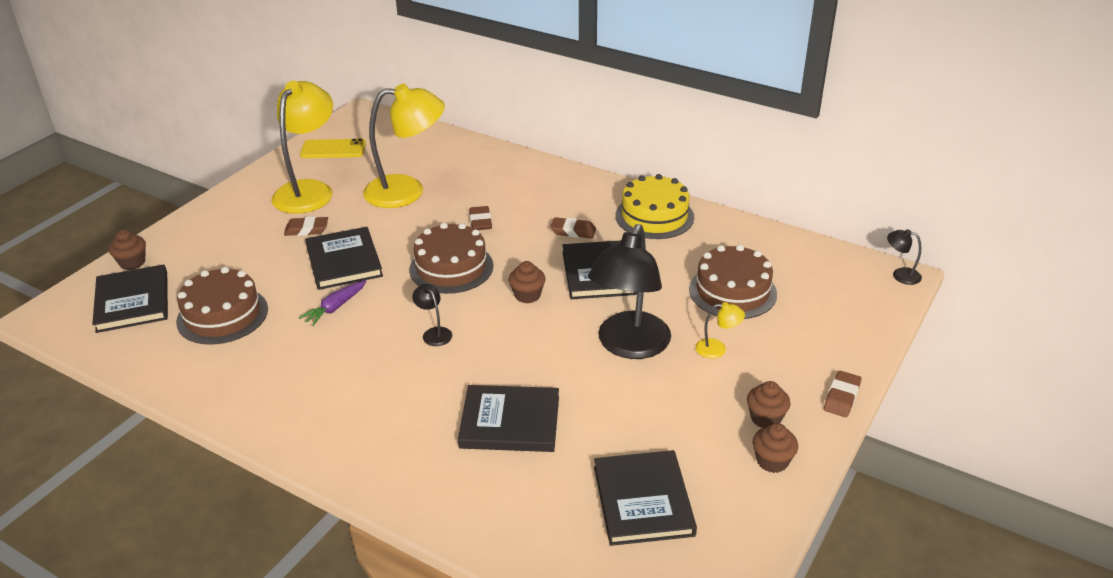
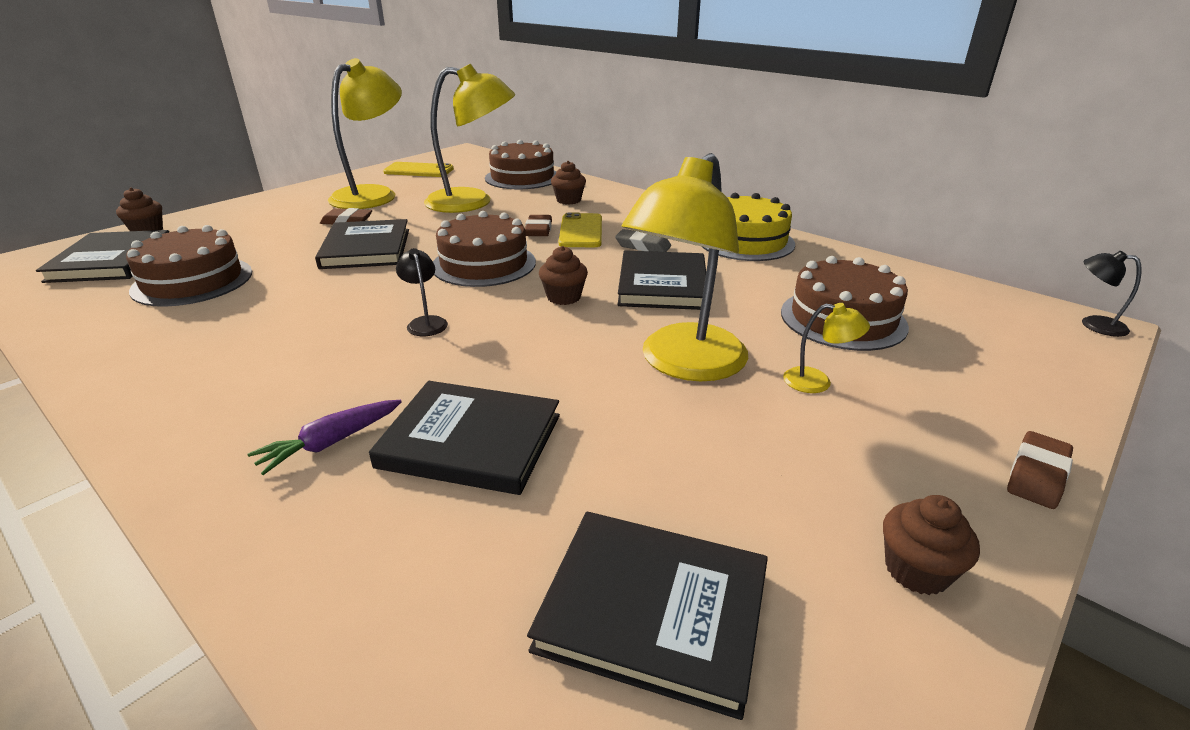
camera: 10 degrees right, 5 degrees down
(335, 307) = (325, 286): purple carrot -> purple carrot (331, 443)
(438, 150) = (522, 177): none -> brown cake
(517, 219) = (581, 231): none -> yellow phone
(573, 231) = (643, 246): brown eraser -> grey eraser
(629, 346) = (684, 364): black lamp -> yellow lamp
(643, 500) = (653, 610): black book -> black book turned 75 degrees counterclockwise
(765, 418) = (899, 491): brown cupcake -> brown cupcake (568, 200)

